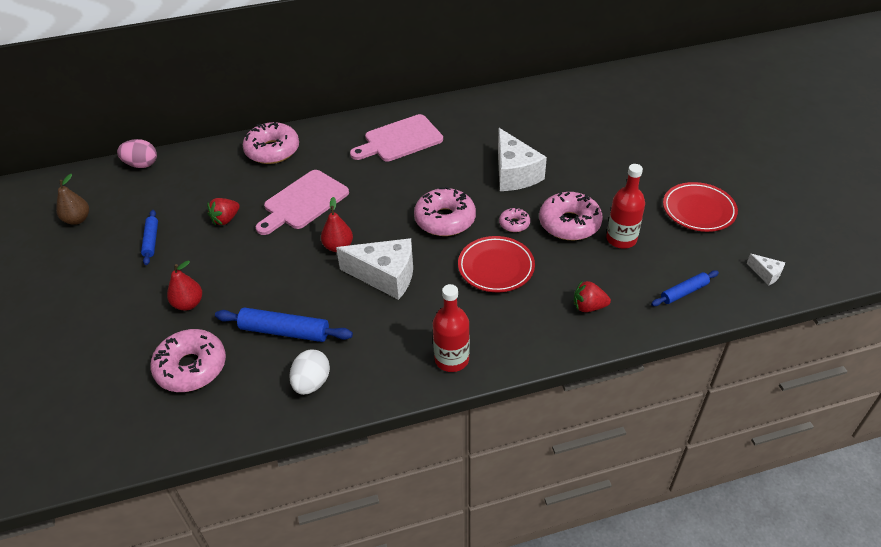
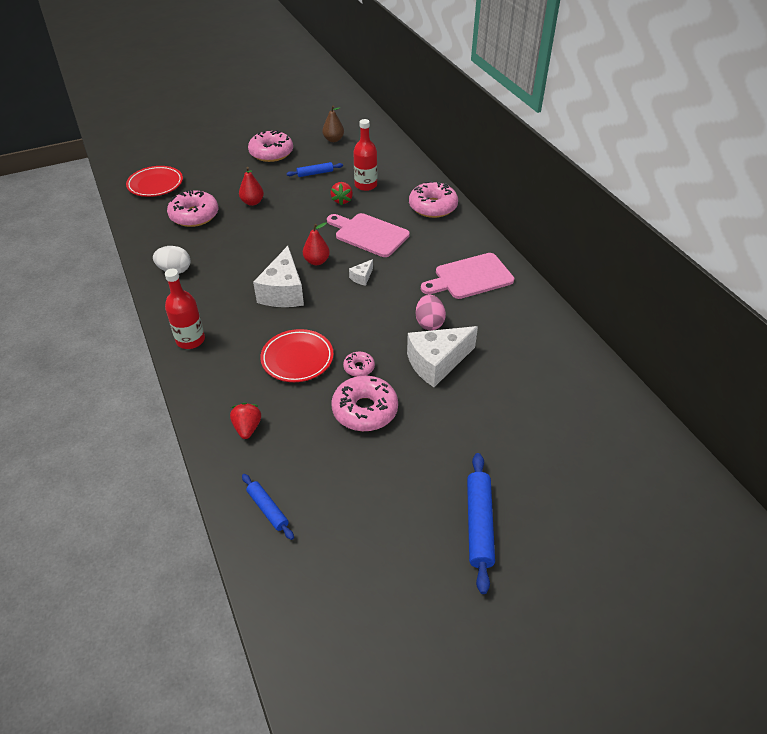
camera: 80 degrees right, 0 degrees up
(141, 164) = (399, 150): pink egg -> pink egg (429, 323)
(226, 219) = (342, 200): red strawberry -> red strawberry turned 120 degrees counterclockwise
(285, 331) = (224, 249): blue rolling pin -> blue rolling pin (479, 524)
(400, 140) = (470, 277): pink cutting board -> pink cutting board turned 75 degrees counterclockwise
(445, 219) = (358, 319): pink donut -> pink donut (271, 153)
(621, 239) = (345, 454): red bottle -> red bottle (366, 185)
(698, 210) = (405, 532): red plate -> red plate (155, 184)
(766, 274) = (299, 597): white cheese -> white cheese (362, 277)

